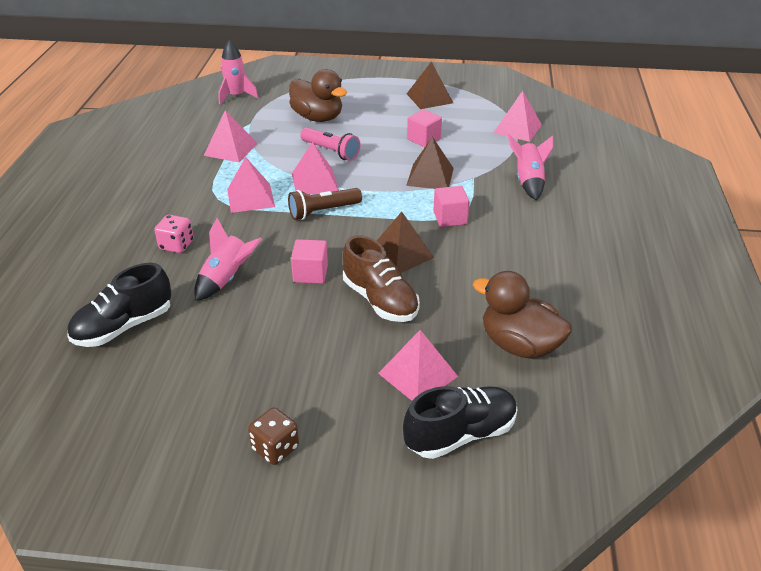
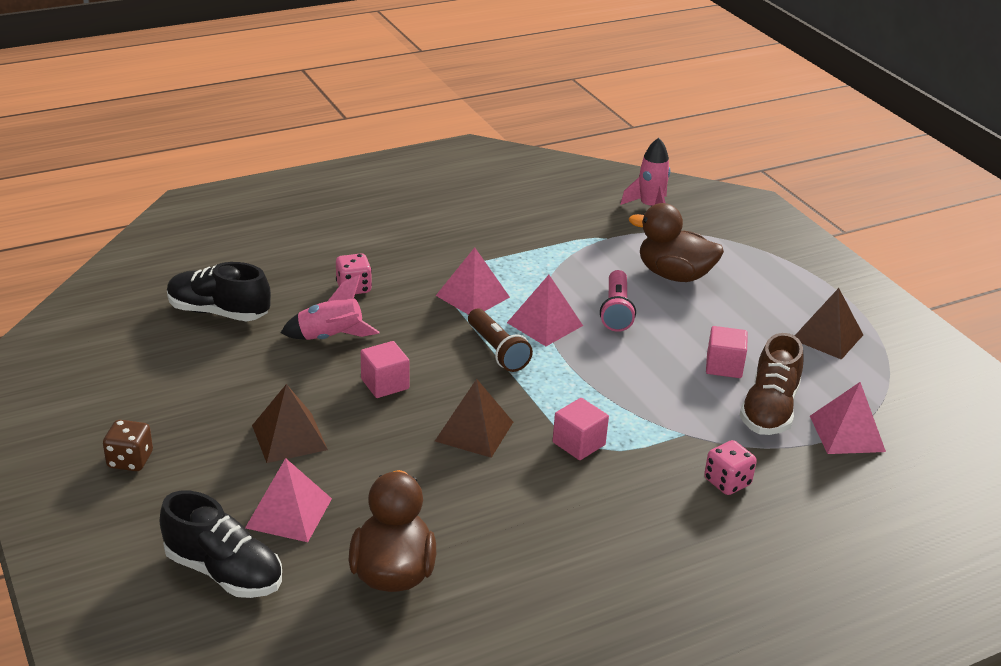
camera: 55 degrees right, 5 degrees down
(230, 149) = (544, 247): pink pyramid -> none
(318, 118) = (674, 275): brown duck -> brown duck turned 105 degrees clockwise
(323, 211) = (497, 350): brown flashlight -> brown flashlight turned 150 degrees counterclockwise
(380, 300) = (383, 446): brown shoe -> brown shoe (769, 410)
(430, 176) = (647, 399): brown pyramid -> brown pyramid (289, 437)
(528, 182) = (727, 482): pink rocket -> pink dice

